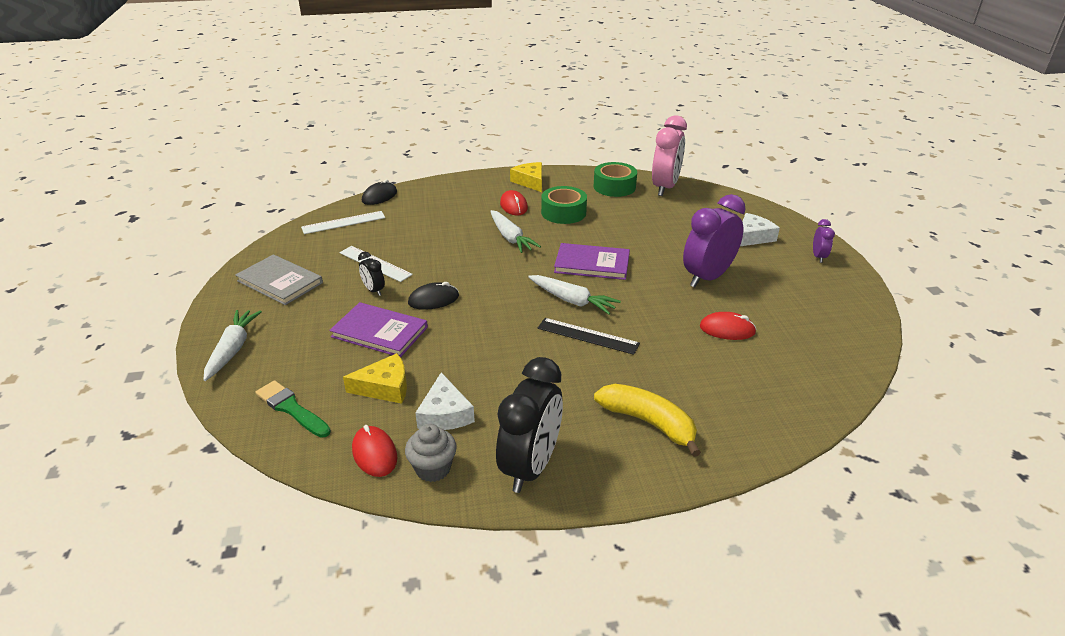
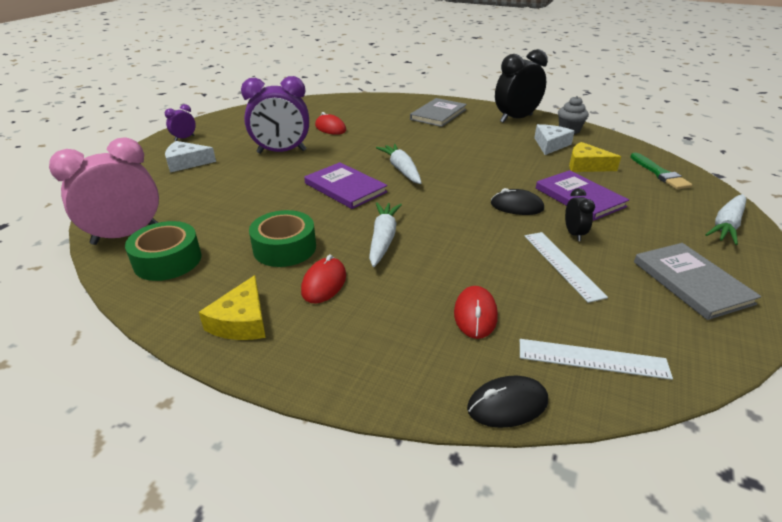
camera: 145 degrees left, 0 degrees up
(374, 453) = (602, 142): red mouse -> red mouse (475, 314)
(587, 336) = (420, 149): black ruler -> none
(648, 423) = (438, 114): yellow banana -> grey book

